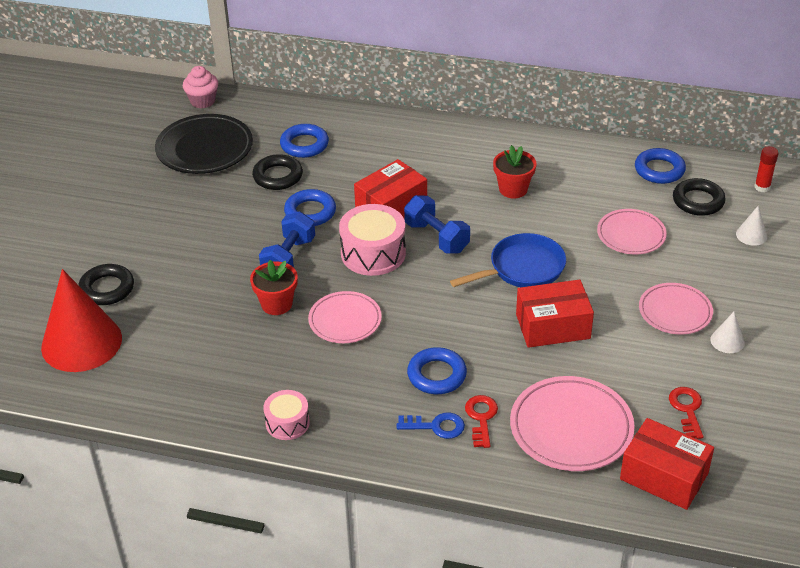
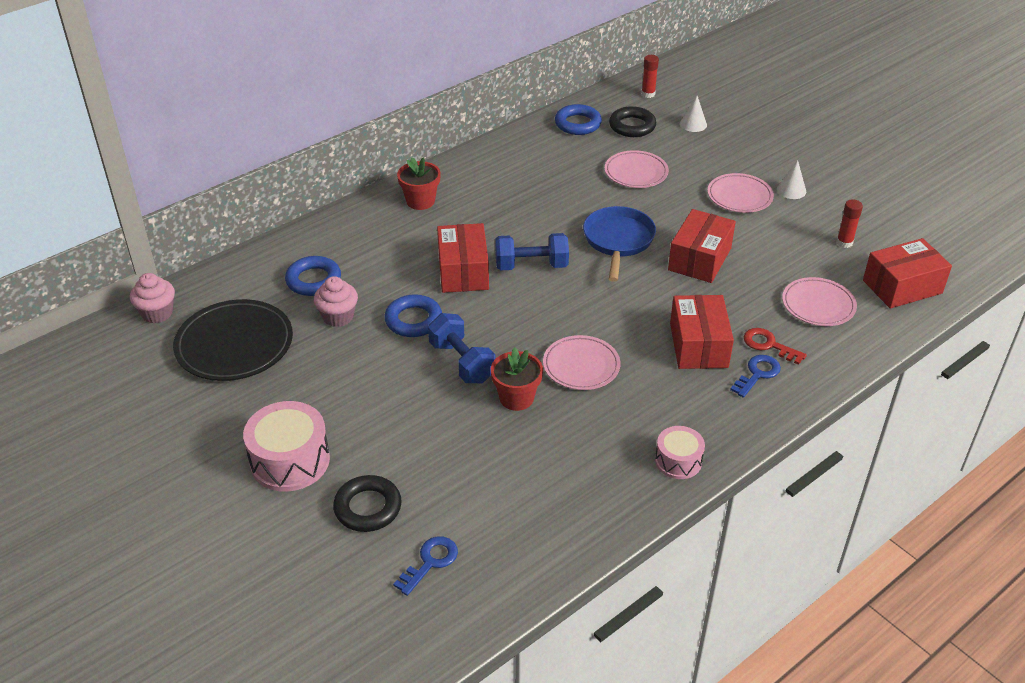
camera: 55 degrees left, 0 degrees up
(81, 342) = (430, 562): red cone -> blue key
(278, 176) = (338, 317): black ring -> pink cupcake
(373, 253) = (512, 309): pink drum -> pink drum (290, 461)
(436, 375) = (698, 345): blue ring -> red box
(513, 189) = (518, 199): red flower pot -> red flower pot (420, 201)
(571, 428) = (818, 305): pink plate -> pink plate, size x0.65
(687, 409) = (844, 242): red key -> red glue stick

